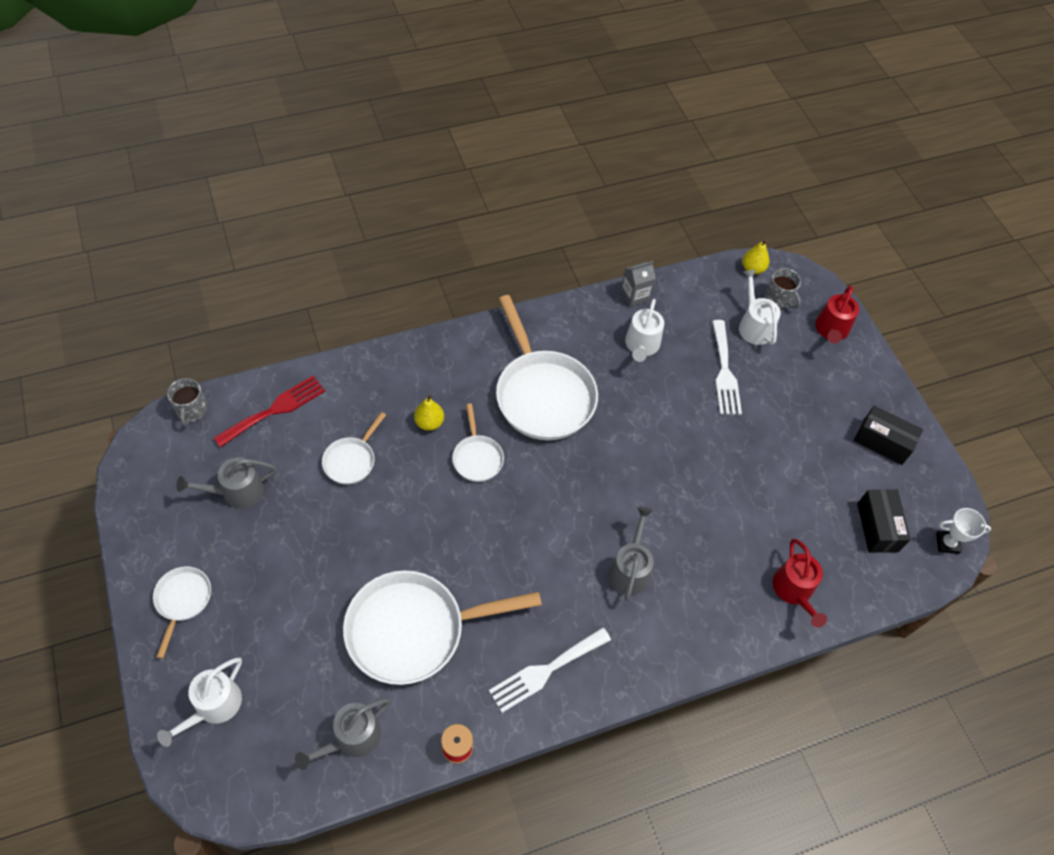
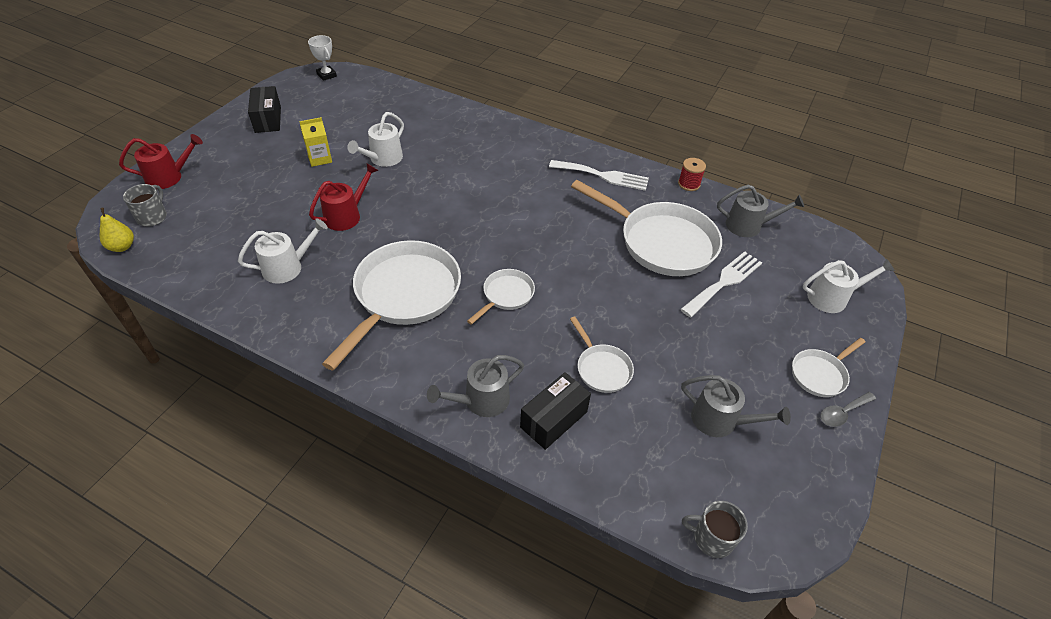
camera: 130 degrees left, 10 degrees down
(147, 577) = (842, 412): none -> grey spoon
(191, 410) = (712, 538): grey mug -> grey mug turned 120 degrees counterclockwise
(275, 410) = (628, 467): red fork -> none
(351, 460) = (601, 368): white pan -> white pan turned 75 degrees clockwise
(429, 422) = (510, 346): yellow pear -> none
(630, 569) = (496, 176): grey watering can -> grey watering can (481, 400)
(635, 295) = (226, 302): grey carton -> none
(724, 372) = (272, 210): white fork -> white fork (724, 282)
(754, 325) = (201, 217): white watering can -> white watering can (383, 159)
(778, 445) = (319, 158): none -> yellow carton
(794, 591) = (428, 113): red watering can -> red watering can (346, 215)
(877, 527) = (344, 100): black box -> black box (554, 419)

